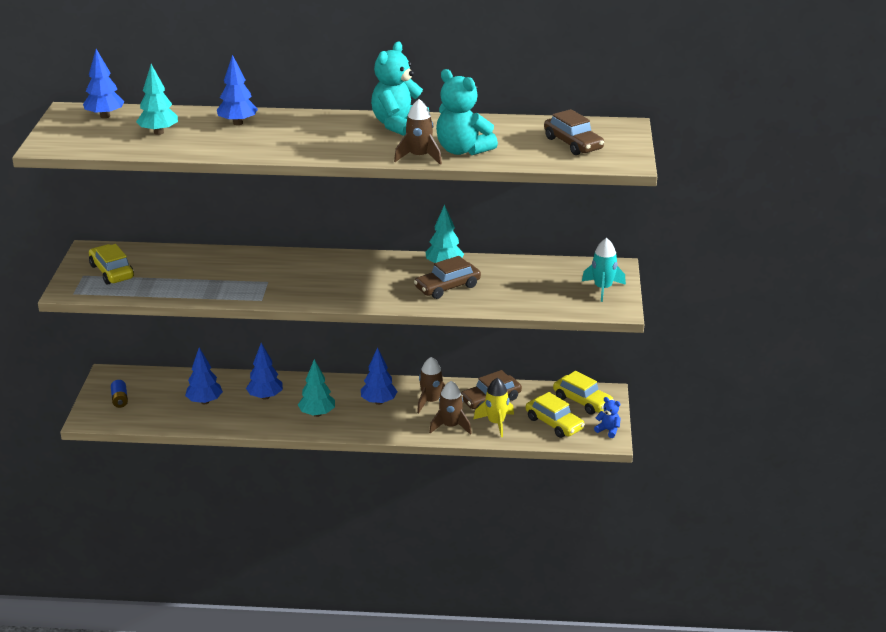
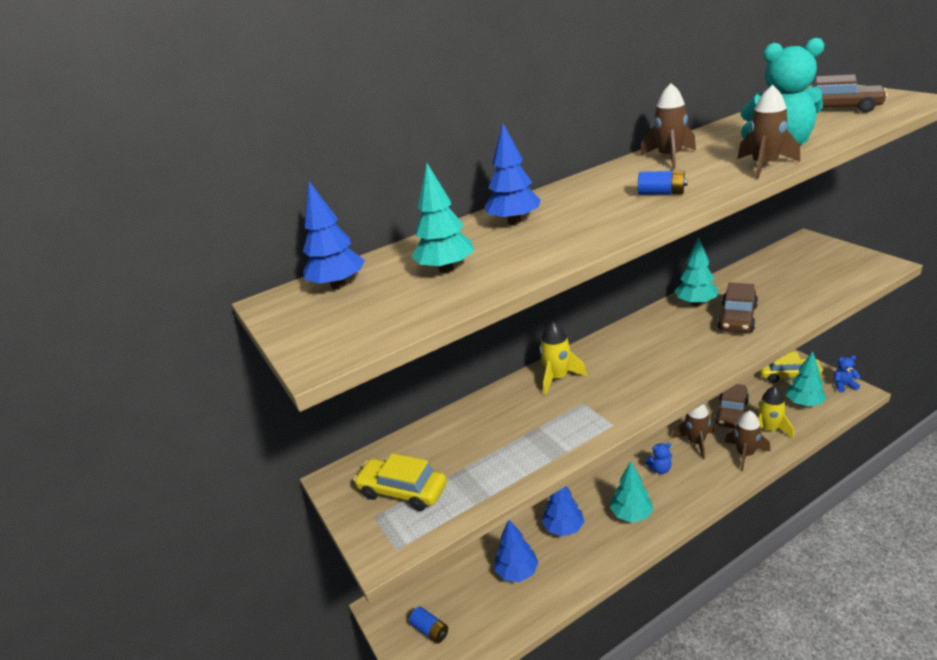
camera: 30 degrees left, 0 degrees up
(279, 262) = (558, 378): none -> yellow rocket
(333, 145) = (661, 193): none -> blue battery
(378, 402) = (660, 469): blue tree -> blue teddy bear
(398, 125) = (669, 157): turquoise teddy bear -> brown rocket
(554, 423) = (804, 403): yellow car -> turquoise tree
(603, 288) = (837, 257): turquoise rocket -> none

